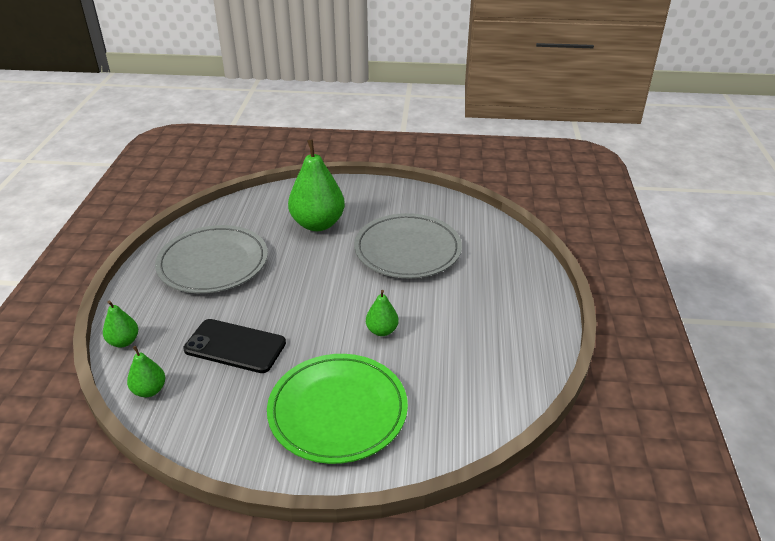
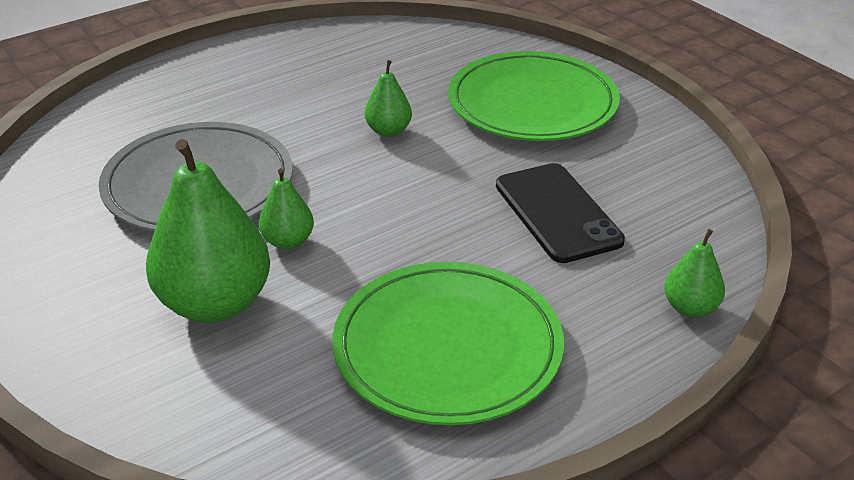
camera: 130 degrees left, 0 degrees up
(149, 390) = (702, 228): green pear -> green pear (288, 241)
(213, 263) = (447, 348): grey plate -> green plate

